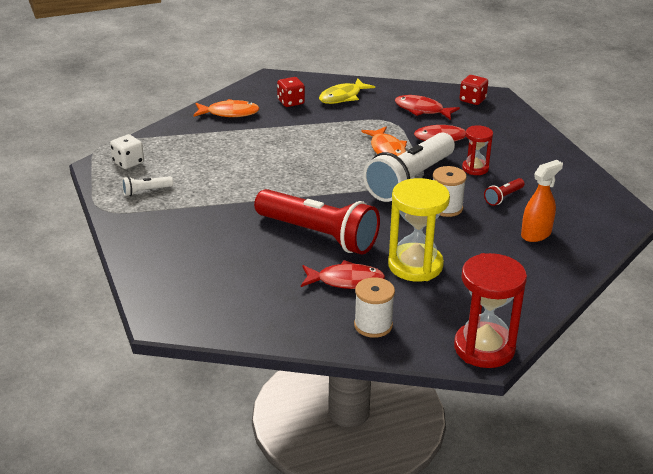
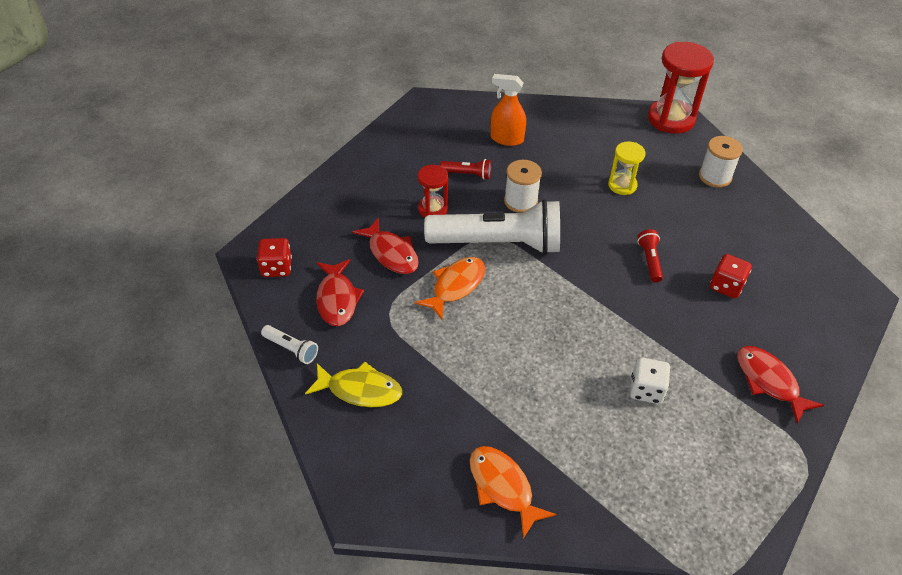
camera: 125 degrees left, 15 degrees up
(128, 162) = (711, 510): white dice -> white dice (646, 390)
(146, 191) = (737, 444): white flashlight -> white flashlight (291, 349)
(291, 102) = (417, 437): red dice -> red dice (726, 286)
(318, 235) = (649, 260): red flashlight -> red flashlight, size x0.41
(346, 281) = (686, 214): red fish -> red fish (769, 382)
(415, 265) = (622, 185): yellow hourglass -> yellow hourglass, size x0.56

